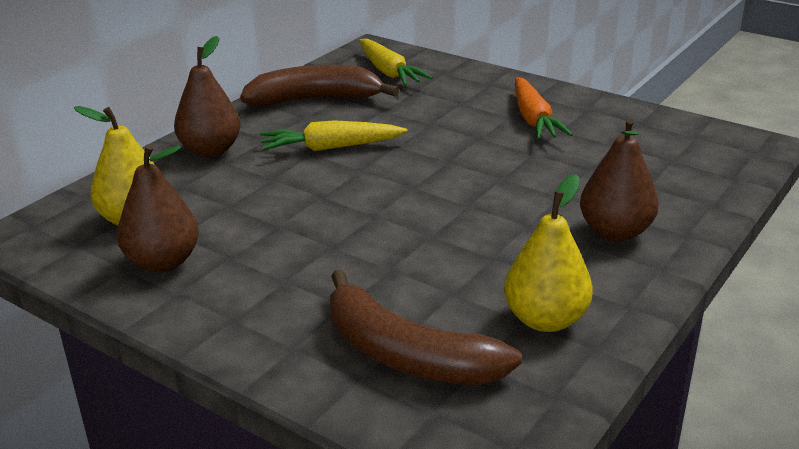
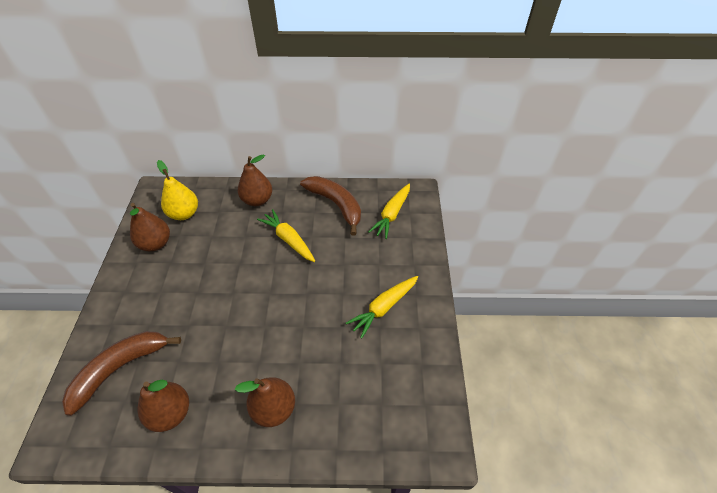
camera: 55 degrees right, 20 degrees up
(406, 354) = (120, 368): brown banana -> brown banana turned 45 degrees clockwise
(533, 119) = (383, 308): orange carrot -> yellow carrot
(545, 320) = (170, 413): yellow pear -> brown pear

